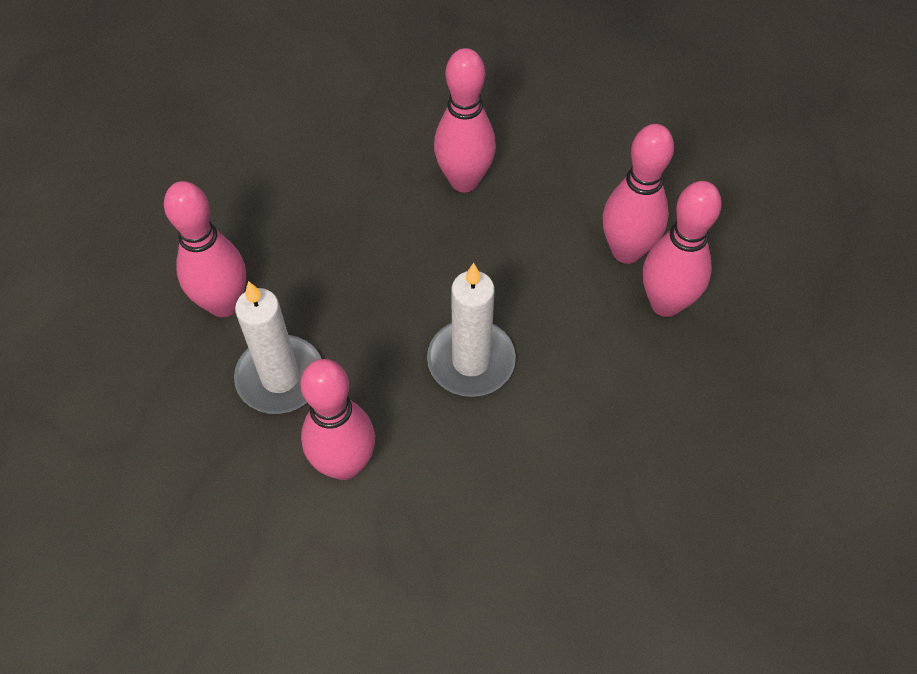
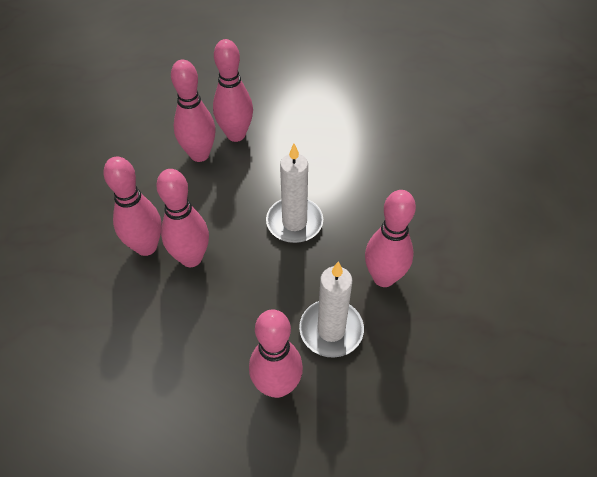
camera: 100 degrees left, 5 degrees down
(435, 229) = (191, 258): none -> pink bowling pin

